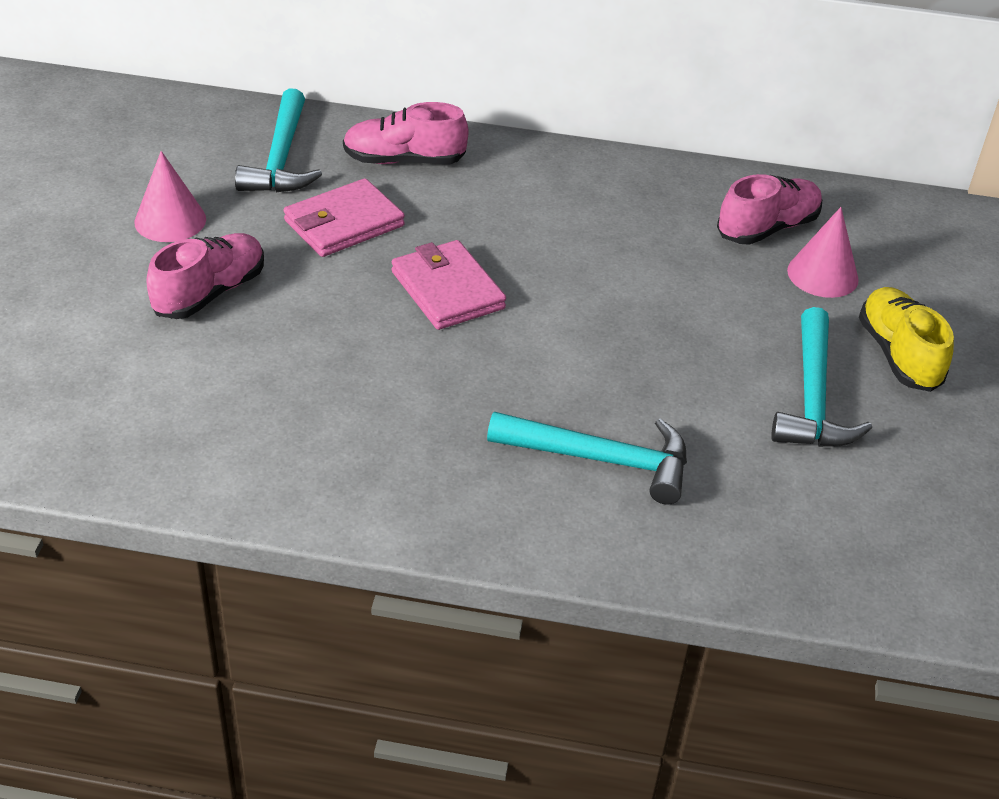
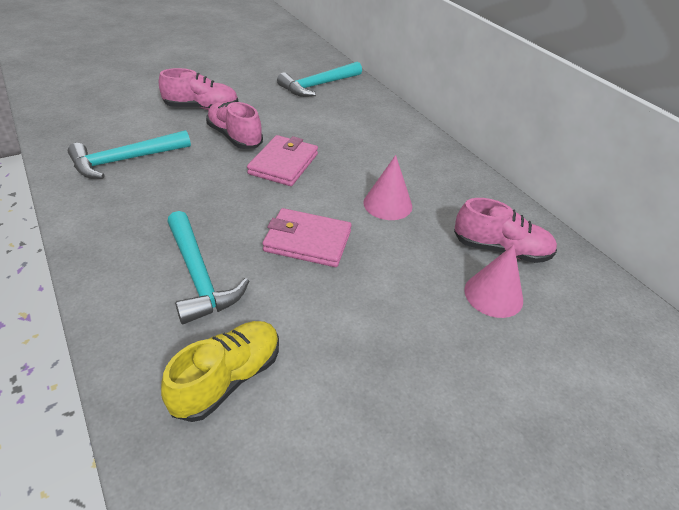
camera: 50 degrees right, 0 degrees up
(170, 220) = (239, 81): pink cone -> pink cone (387, 204)
(344, 223) = (295, 117): pink wallet -> pink wallet (307, 241)
(404, 160) = (365, 112): pink shoe -> pink shoe (235, 137)
(812, 398) = (360, 347): turquoise hammer -> turquoise hammer (125, 160)
(898, 355) = (464, 374): yellow shoe -> yellow shoe (227, 379)

